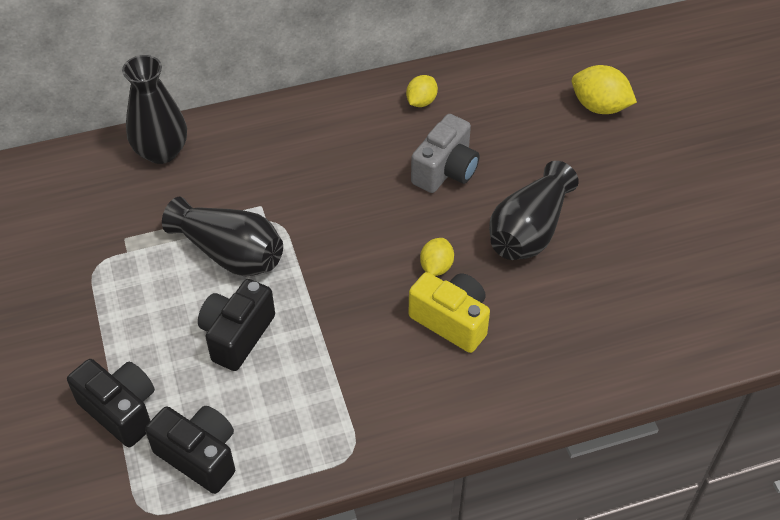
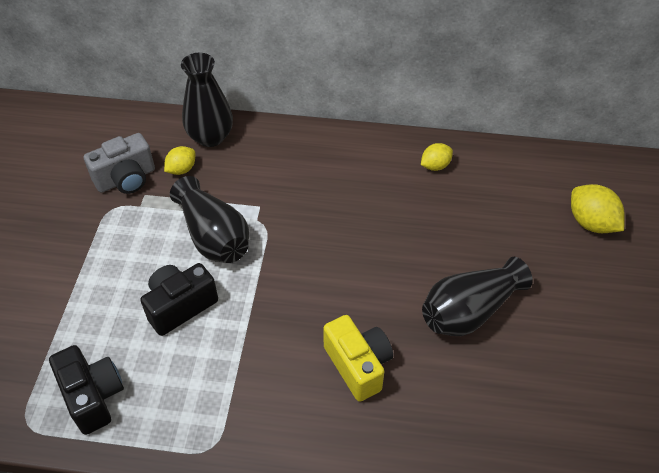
camera: 25 degrees right, 0 degrees up
(121, 410) = (60, 331): black camera -> none
(436, 267) = (371, 312): yellow lemon -> yellow lemon (181, 169)
(445, 170) = (424, 231): grey camera -> grey camera (126, 179)

